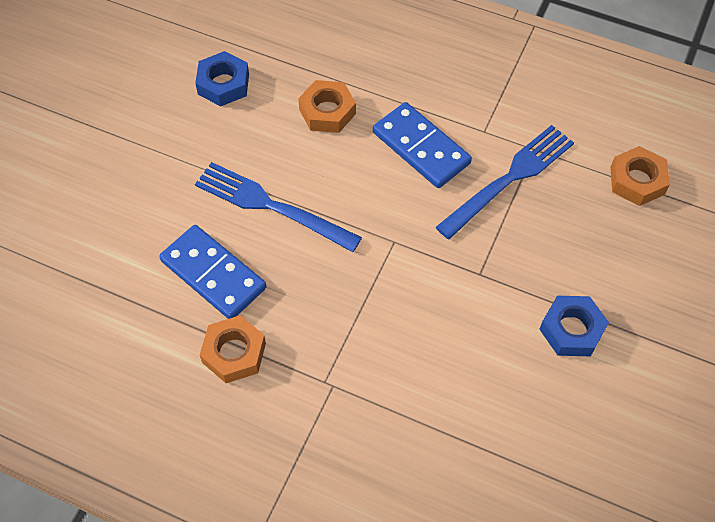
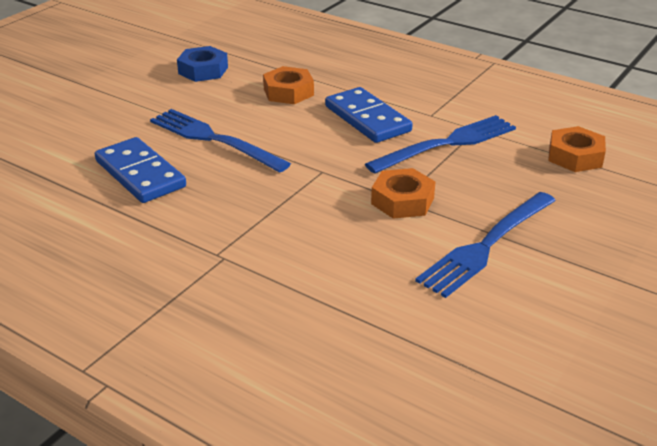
camera: 10 degrees right, 25 degrees down
(234, 353) = (135, 225): orange nut -> orange nut (402, 201)
(571, 330) = (486, 246): blue nut -> blue fork

